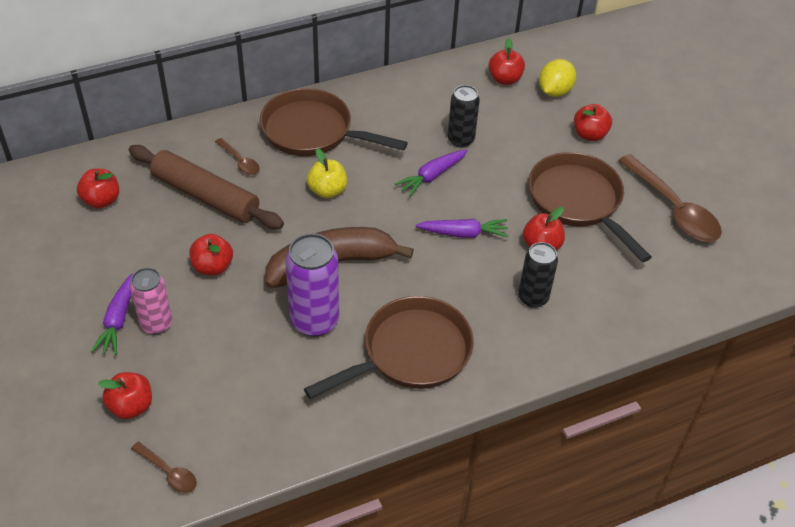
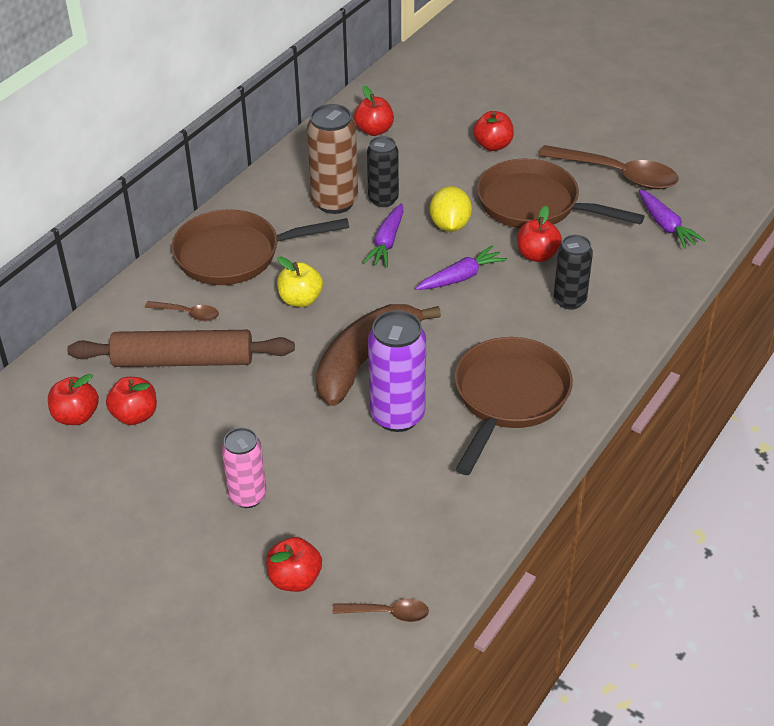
camera: 30 degrees left, 5 degrees down
(118, 320) = (205, 512): purple carrot -> purple carrot (665, 225)
(212, 267) = (253, 419): red apple -> red apple (135, 415)
(422, 124) = (335, 202): none -> brown can
(554, 91) = (429, 122): yellow lemon -> yellow lemon (450, 225)

